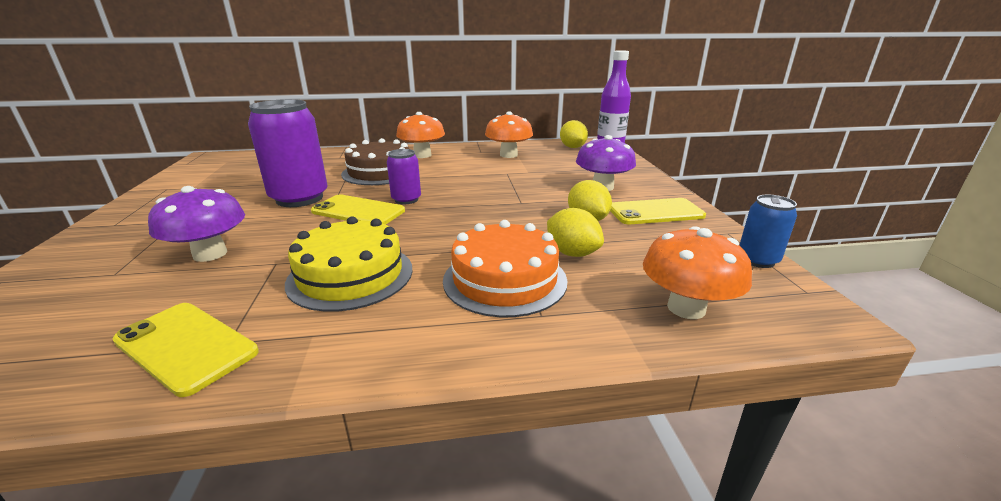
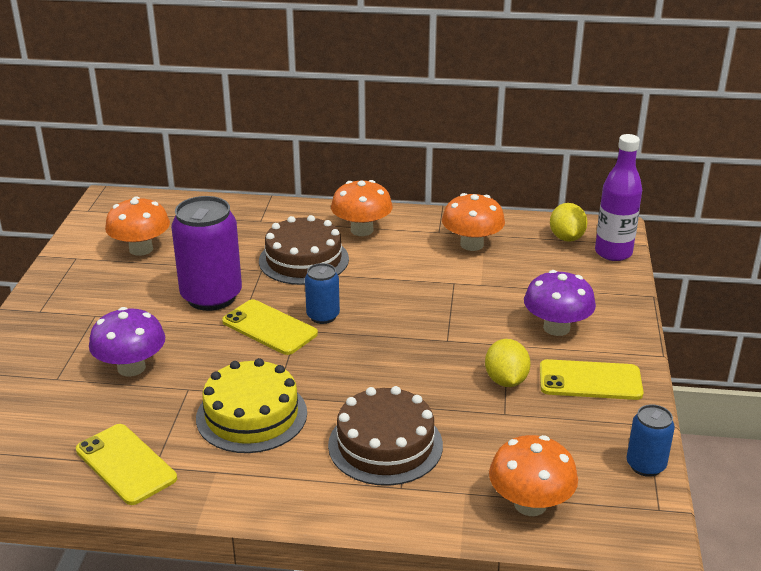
camera: 15 degrees right, 5 degrees up
(232, 178) = (141, 249): none -> orange mushroom
(406, 200) = (323, 316): purple can -> blue can
(505, 280) = (385, 445): orange cake -> brown cake
(572, 253) = (464, 424): yellow lemon -> none

